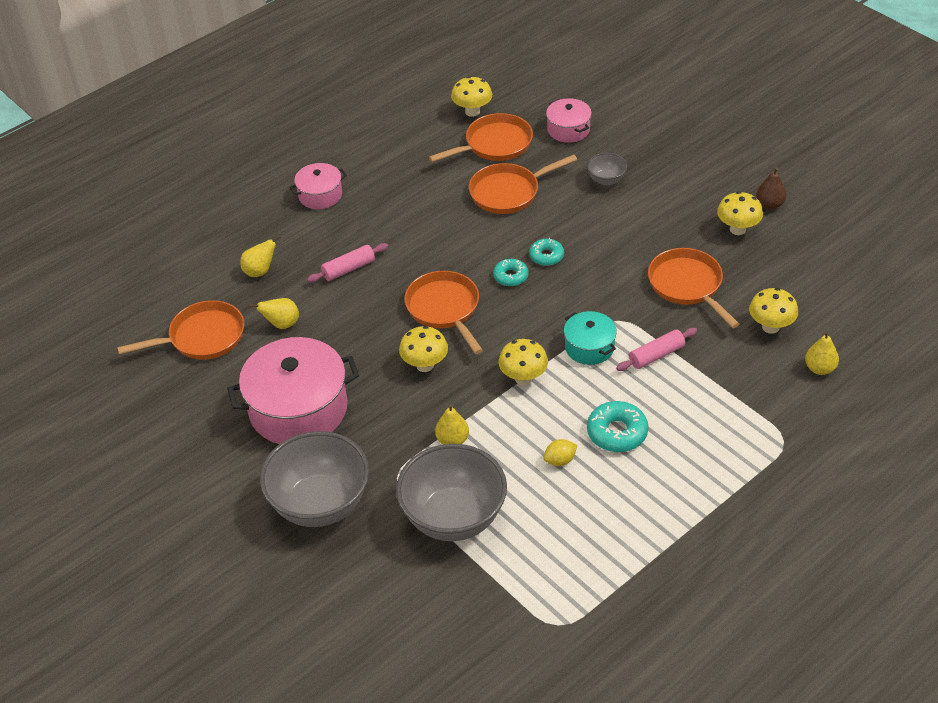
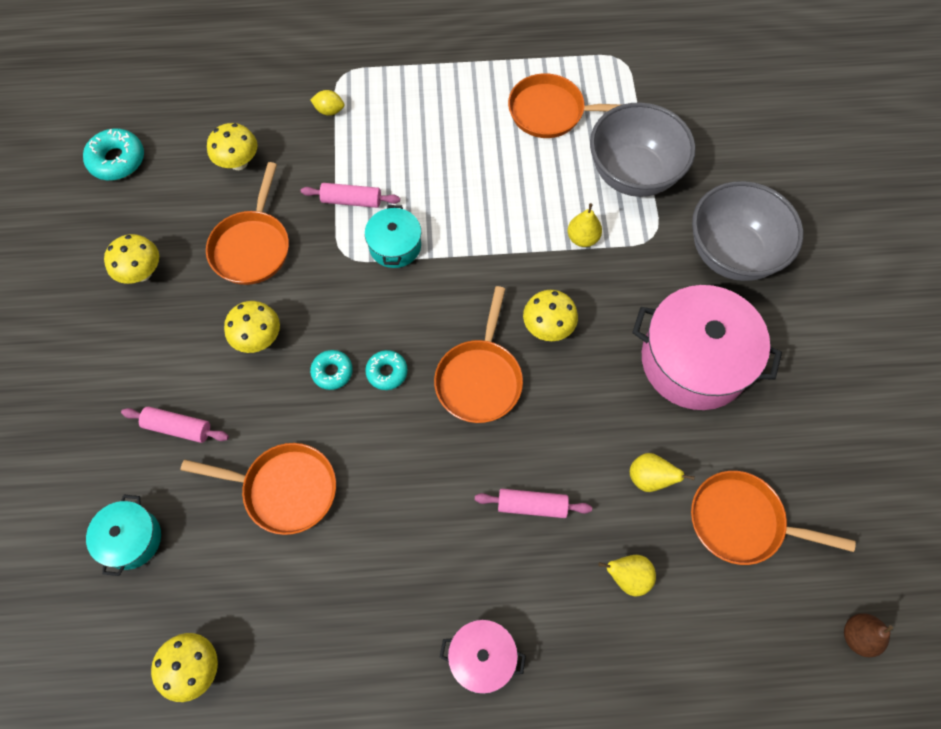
camera: 145 degrees left, 20 degrees up
(494, 144) = (227, 582): orange pan -> orange pan (551, 112)
(523, 378) = (476, 255): yellow mushroom -> yellow mushroom (258, 339)
(560, 460) = (514, 165): yellow lemon -> yellow lemon (329, 110)
(568, 129) = (131, 539): pink pot -> turquoise pot
(606, 180) = (178, 428): grey bowl -> pink rolling pin
(617, 432) = (450, 158): turquoise donut -> turquoise donut (117, 160)
(769, 204) = (83, 279): brown pear -> brown pear (858, 636)
(820, 368) = (249, 106): yellow pear -> none

